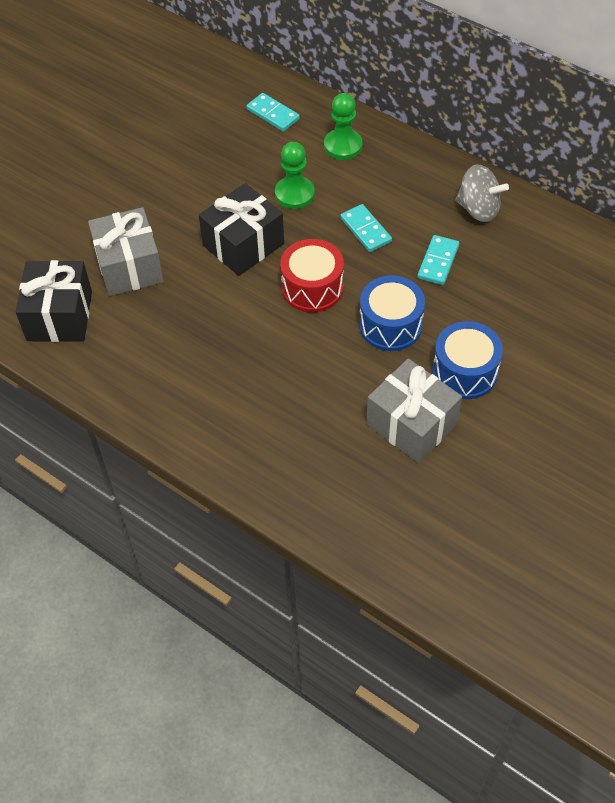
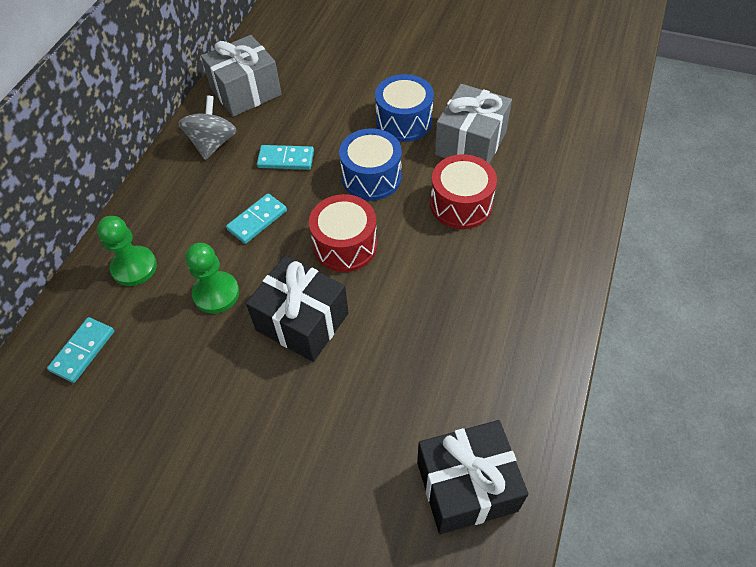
camera: 105 degrees left, 0 degrees up
(129, 267) = (366, 432): grey gift -> grey gift (246, 92)
(328, 390) = (461, 204): none -> red drum

